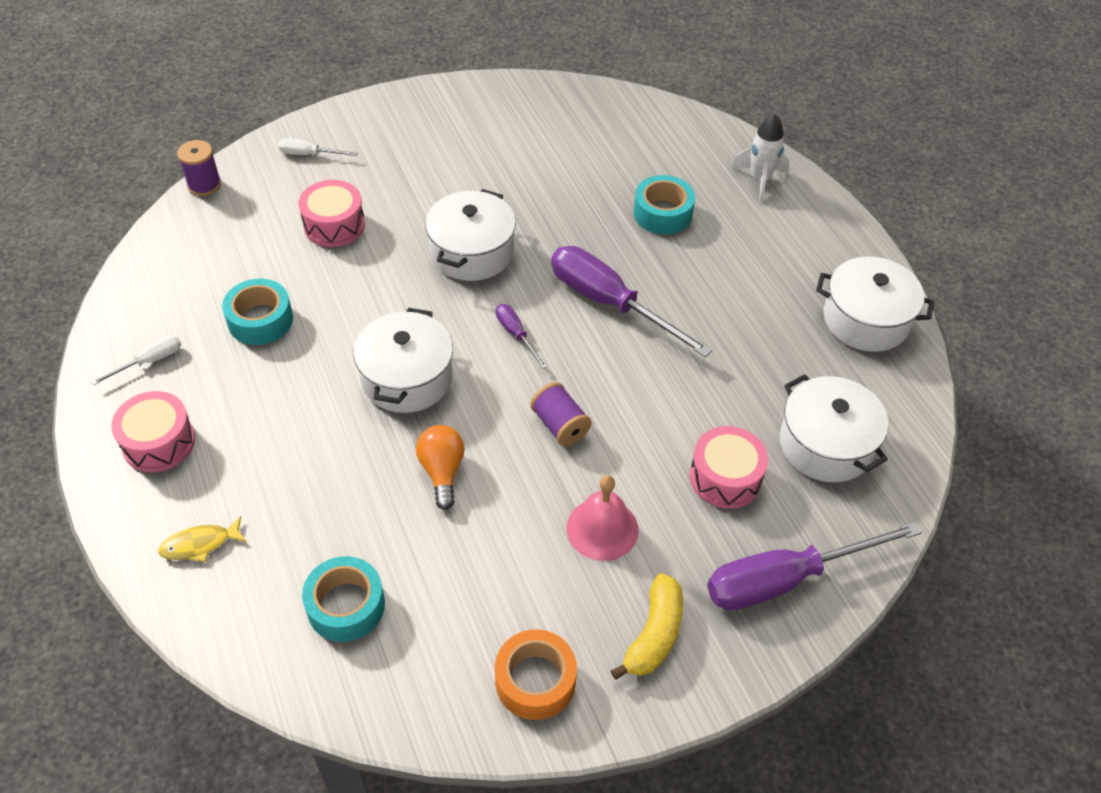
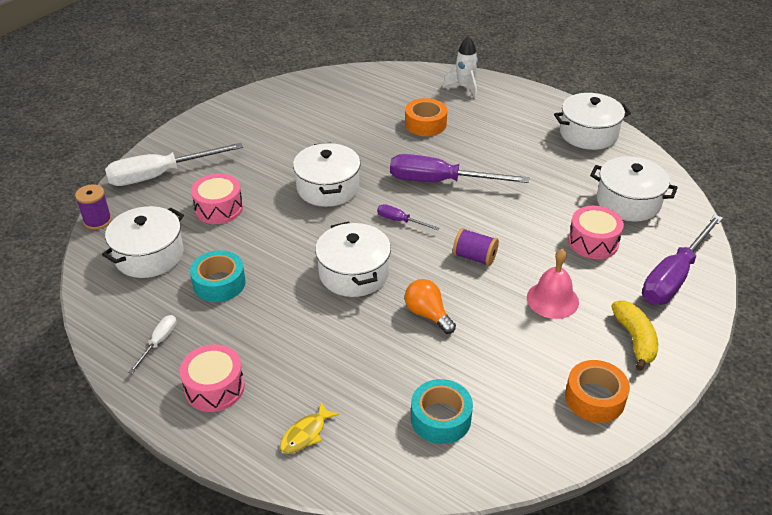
camera: 30 degrees left, 10 degrees down
(220, 252) = (149, 255): none -> white pot
(309, 154) = (160, 175): white screwdriver -> white screwdriver, size x2.17
(662, 213) = (425, 124): turquoise tape -> orange tape

